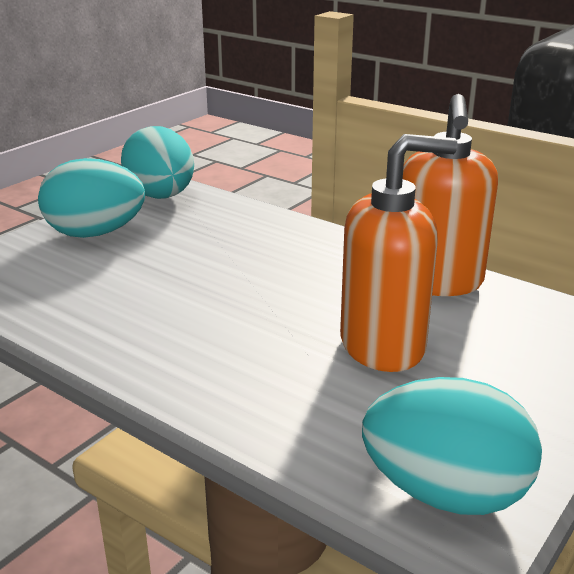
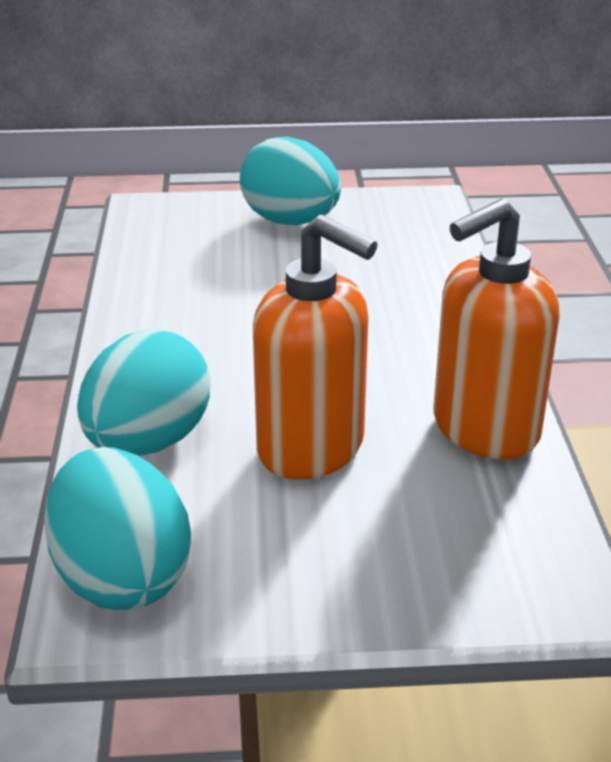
camera: 50 degrees right, 5 degrees up
(161, 196) = (405, 212): turquoise egg -> turquoise egg (148, 442)

